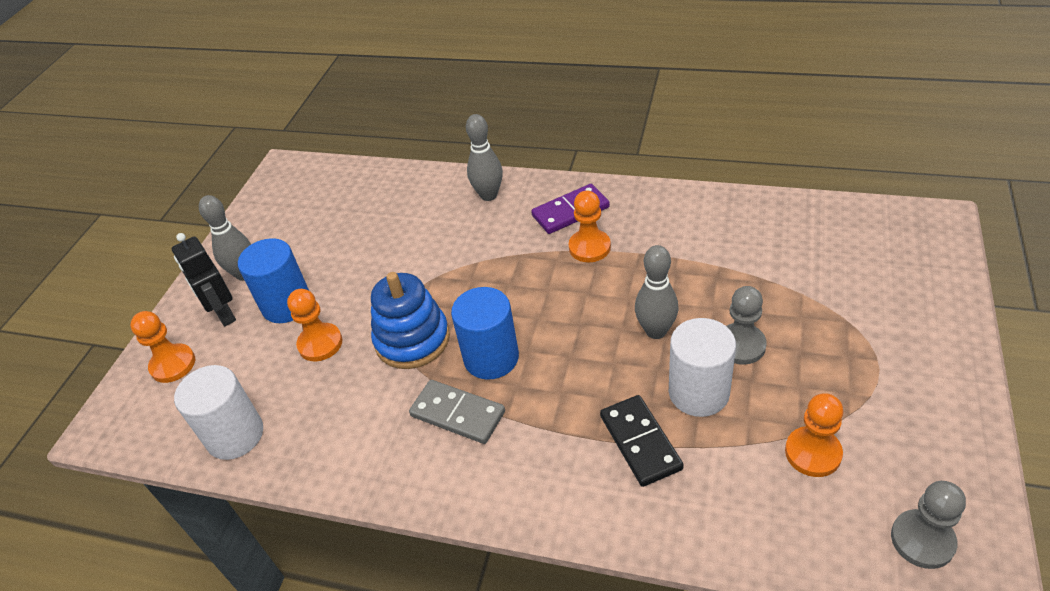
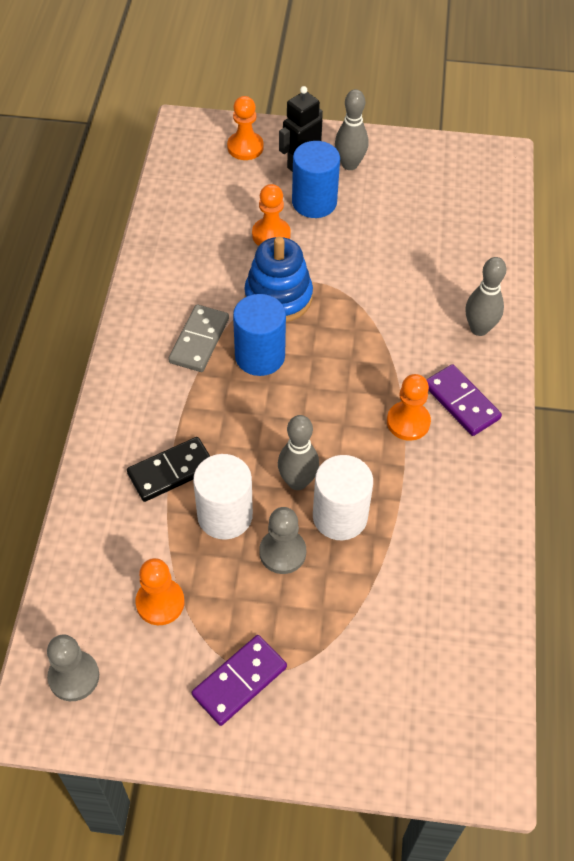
camera: 75 degrees right, 10 degrees up
(235, 435) = (177, 204): white cylinder -> white cylinder (340, 516)
(893, 383) = (240, 681): none -> purple domino

